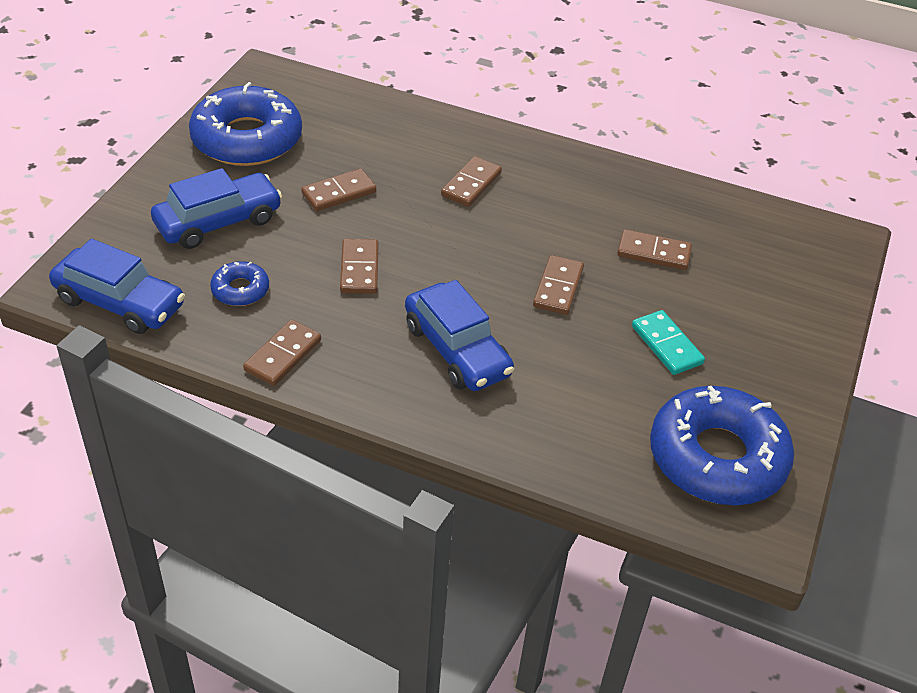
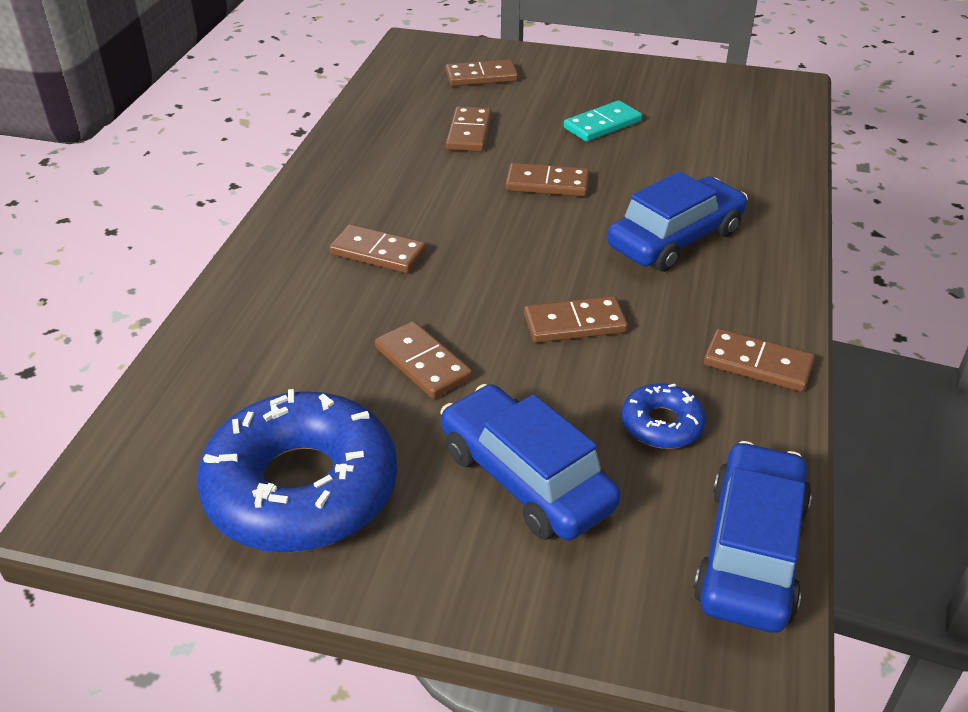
camera: 95 degrees left, 5 degrees down
(717, 457) = (726, 102): blue donut -> none
(771, 276) = (481, 76): none -> brown domino

